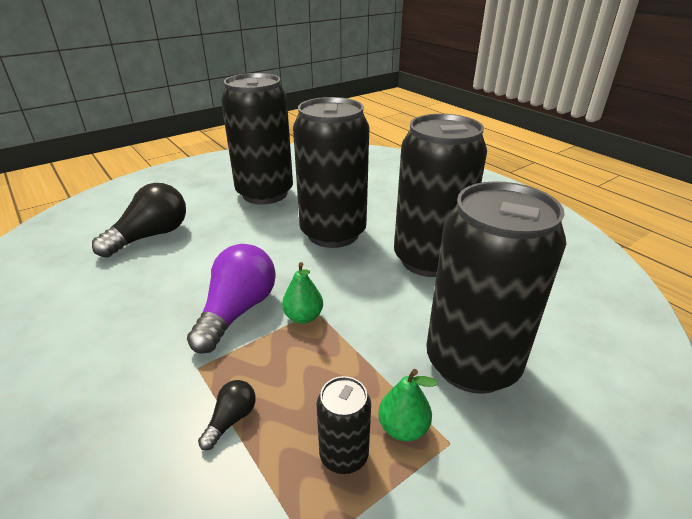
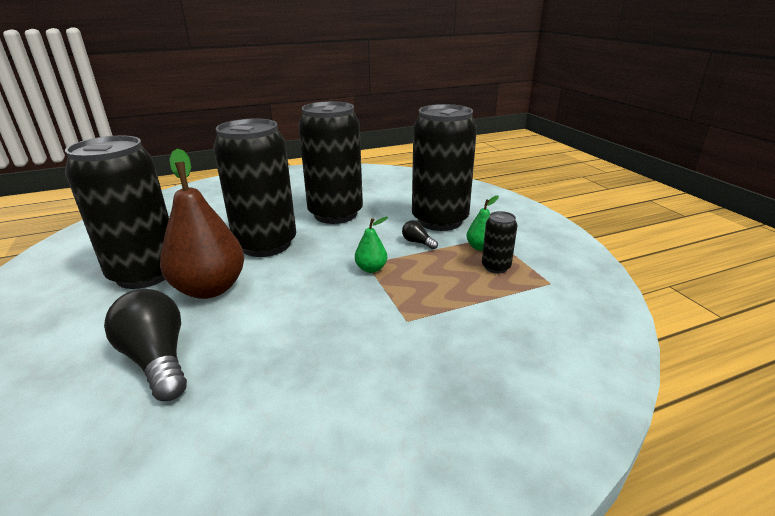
camera: 75 degrees left, 5 degrees down
(231, 420) = (463, 305): black light bulb -> black light bulb (418, 242)
(237, 311) = (347, 299): purple light bulb -> none
(246, 228) = (210, 288): none -> brown pear

